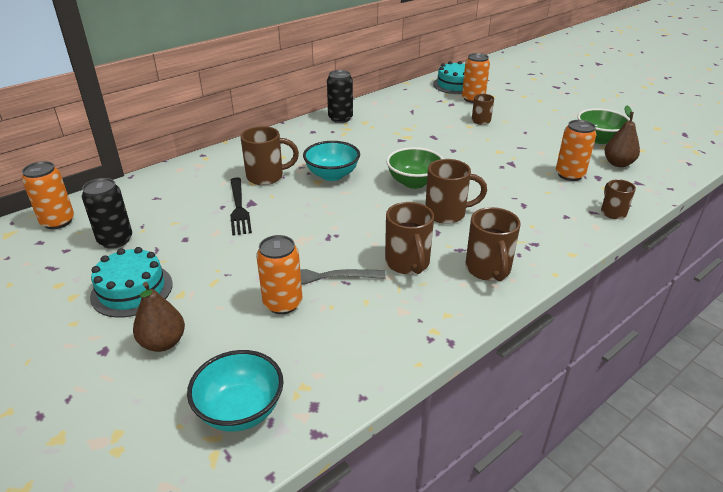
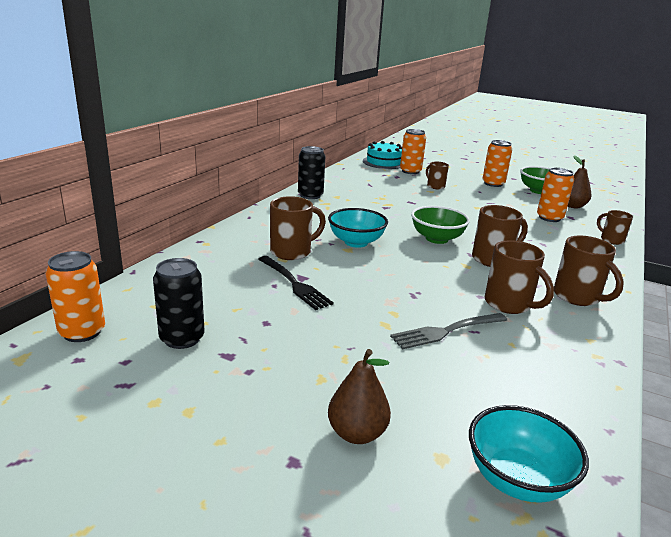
camera: 25 degrees left, 10 degrees down
(132, 290) = (259, 386): turquoise cake -> none
(283, 303) = (438, 363): orange can -> orange can (493, 184)

